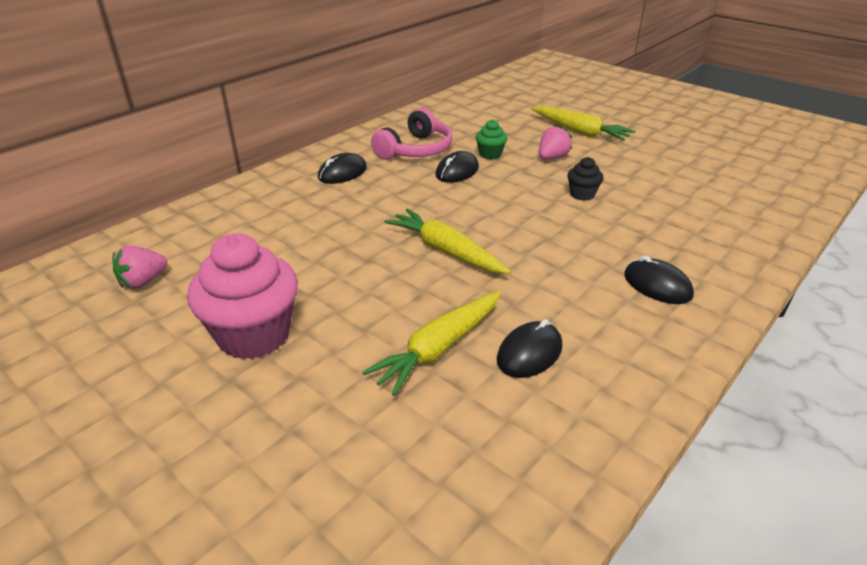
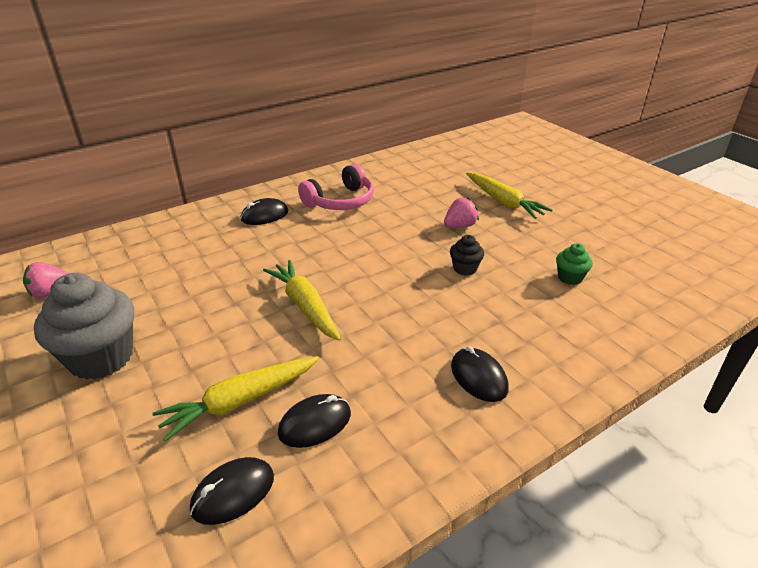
camera: 15 degrees right, 0 degrees up
(254, 335) = (101, 357): pink cupcake -> grey cupcake
(457, 171) = (364, 228): black mouse -> black mouse (233, 493)
(490, 154) = (404, 215): green cupcake -> green cupcake (570, 277)

